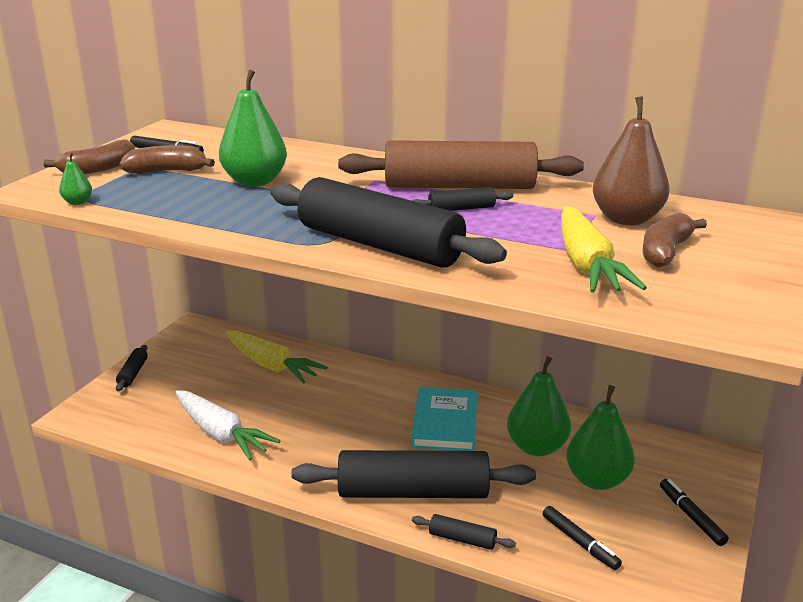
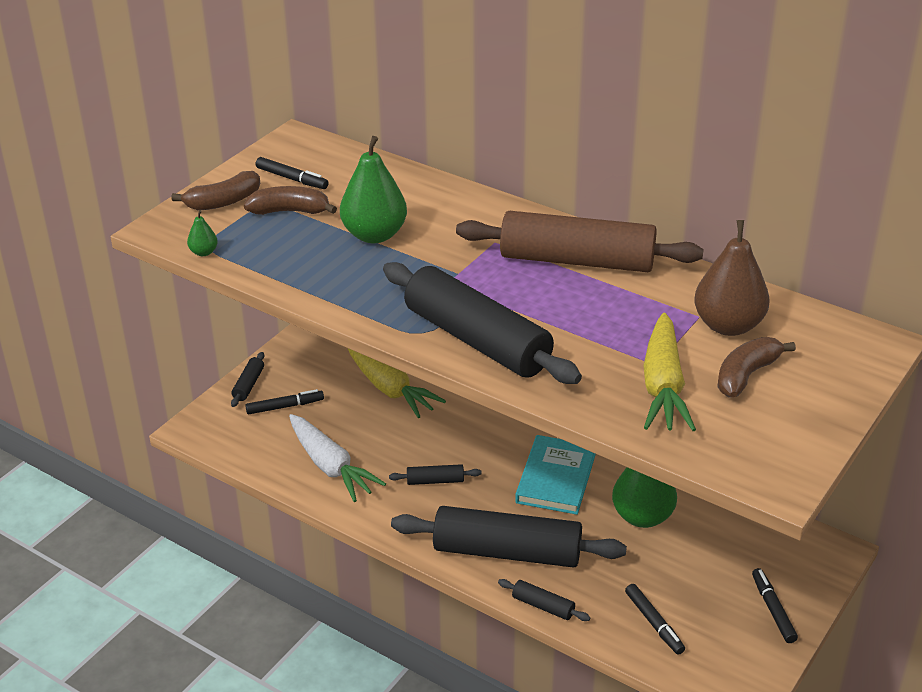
camera: 10 degrees right, 10 degrees up
(170, 388) = (284, 406): none -> black marker
(461, 209) = (569, 295): black rolling pin -> black rolling pin (435, 481)
(597, 480) = (692, 560): green pear -> none

